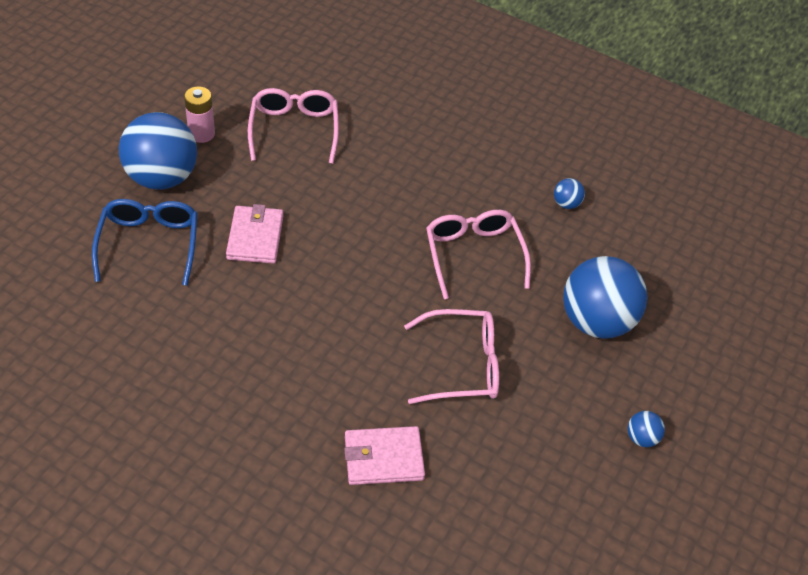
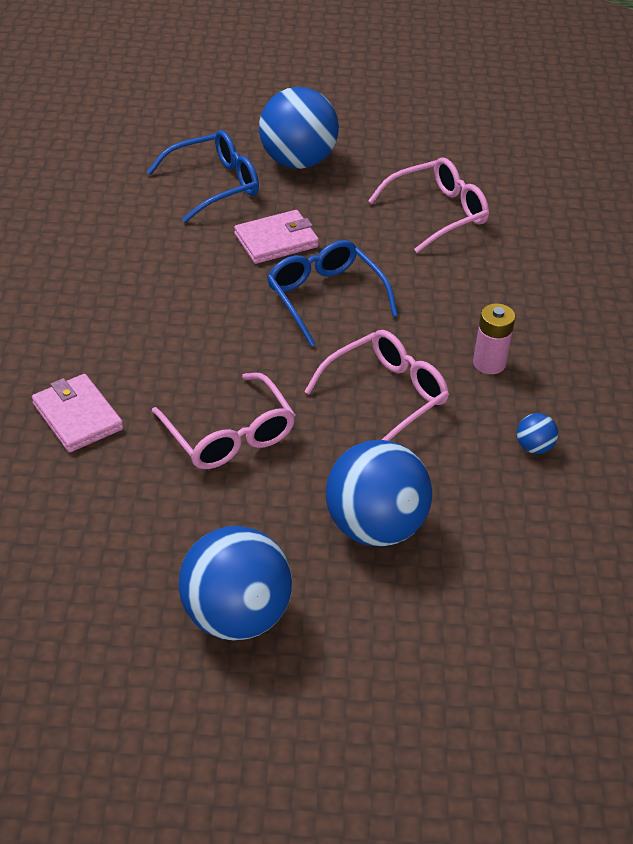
camera: 65 degrees right, 5 degrees down
(201, 134) = (373, 161): pink battery -> pink battery (489, 363)
(345, 239) = (325, 297): none -> blue glasses
(641, 438) = (235, 616): blue ball -> blue ball, size x2.41

